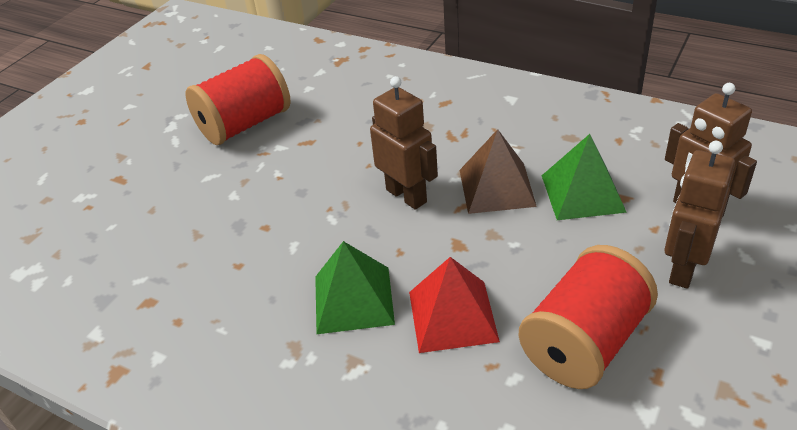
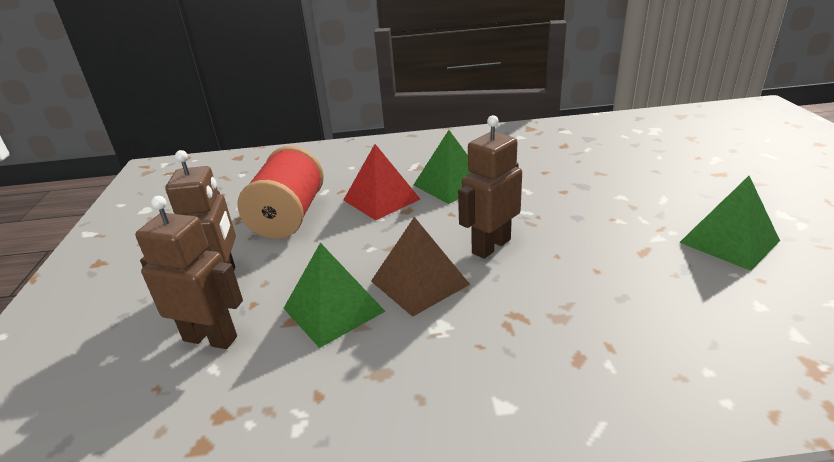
camera: 145 degrees right, 10 degrees down
(245, 124) = (729, 241): red spool -> green pyramid
(406, 195) = (491, 246): brown robot -> brown robot turned 120 degrees clockwise

